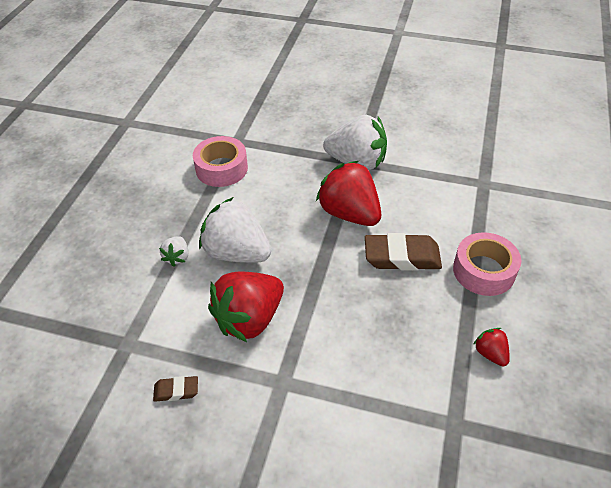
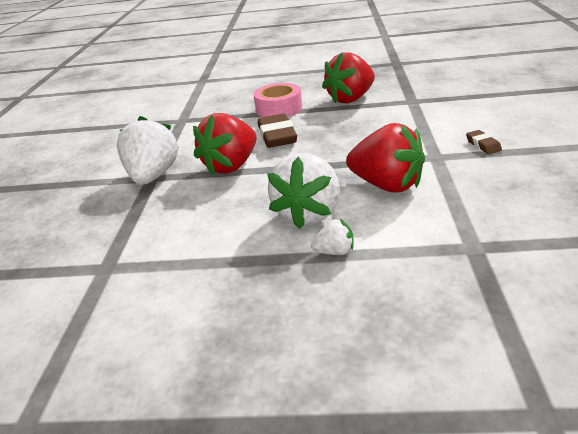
camera: 100 degrees left, 15 degrees down
(176, 391) = (492, 200): brown eraser -> brown eraser (483, 145)
(221, 168) = (166, 264): pink tape -> none
(490, 353) = (351, 99): red strawberry -> red strawberry, size x2.16

